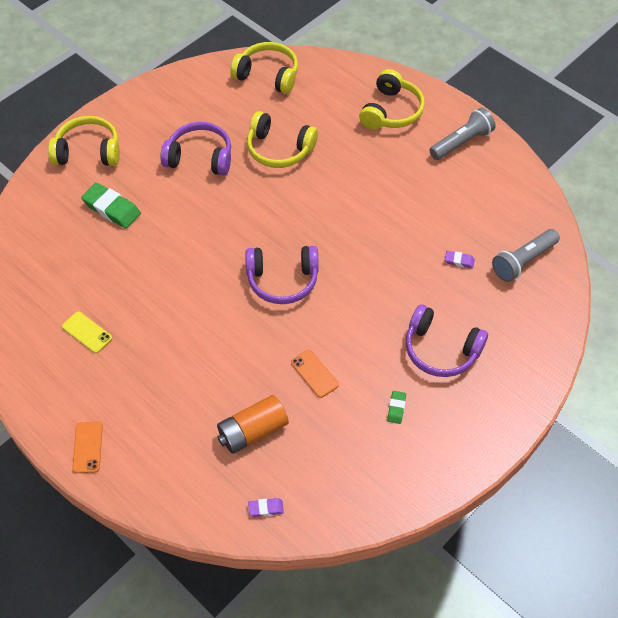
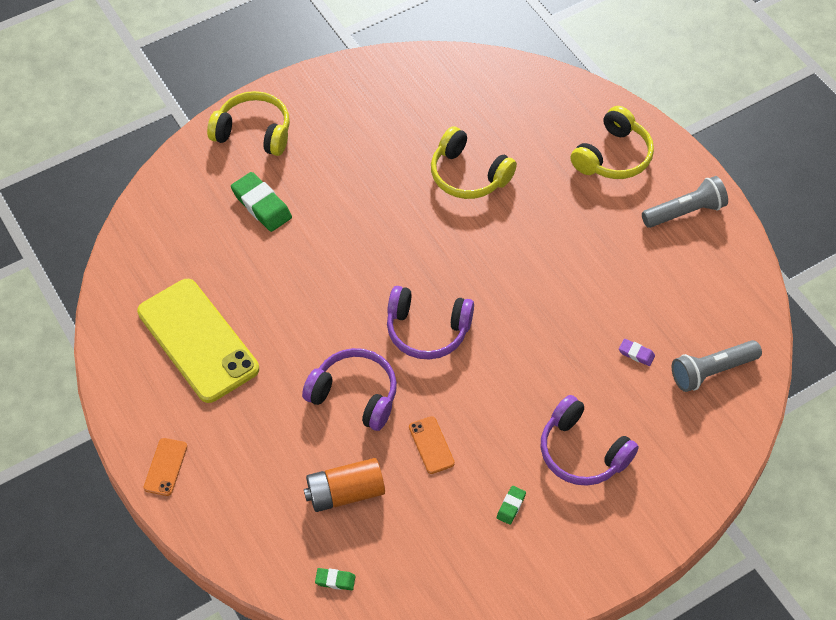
camera: 15 degrees right, 0 degrees up
(87, 332) = (198, 340): yellow phone -> yellow phone, size x2.42
(200, 157) = (375, 166): purple headphones -> purple headphones (355, 395)
(266, 508) = (335, 580): purple eraser -> green eraser
(268, 75) = (481, 82): yellow headphones -> none

